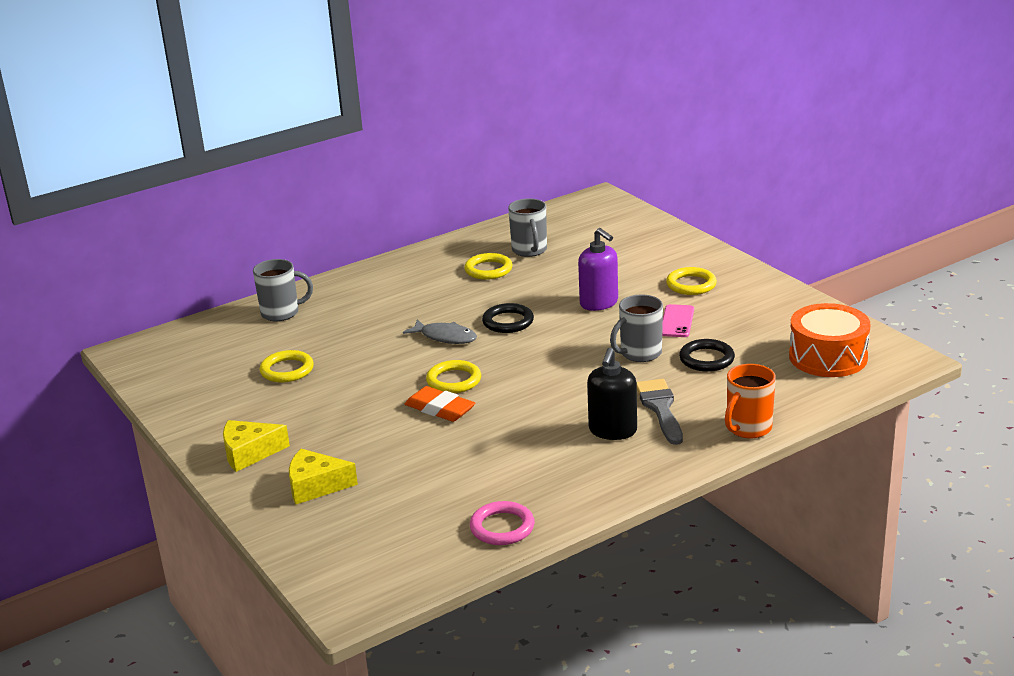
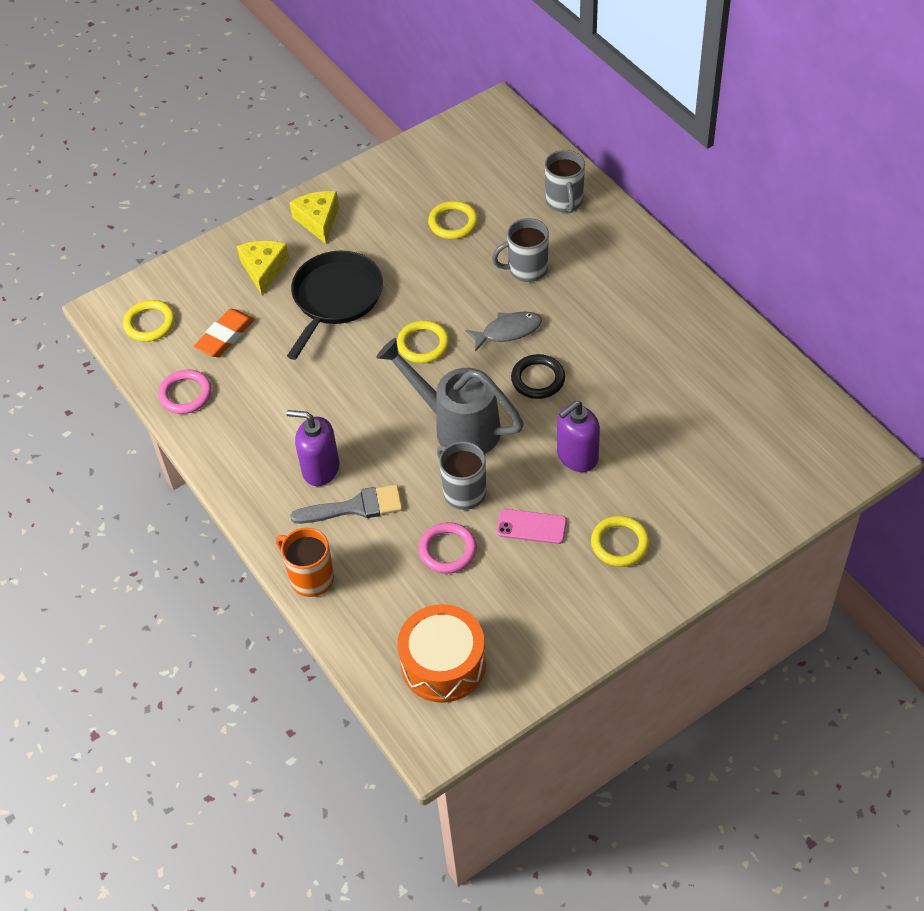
camera: 90 degrees right, 25 degrees up
(376, 435) = (335, 298): none -> black pan
(440, 409) = (373, 338): orange eraser -> orange eraser (225, 336)
(445, 337) = (508, 331): grey fish -> grey fish turned 135 degrees counterclockwise
(488, 270) = (659, 355): yellow ring -> yellow ring (150, 323)
(529, 250) = (709, 390): grey mug -> grey mug (526, 269)
(561, 359) = (457, 426): none -> grey watering can
(612, 431) = (320, 469): black soap dispenser -> purple soap dispenser
(706, 359) = (447, 550): black ring -> pink ring

